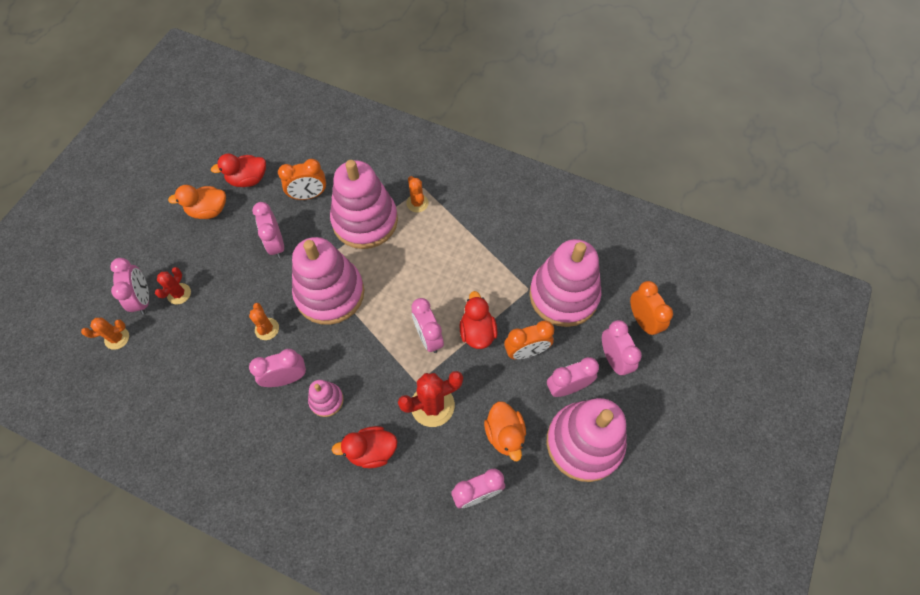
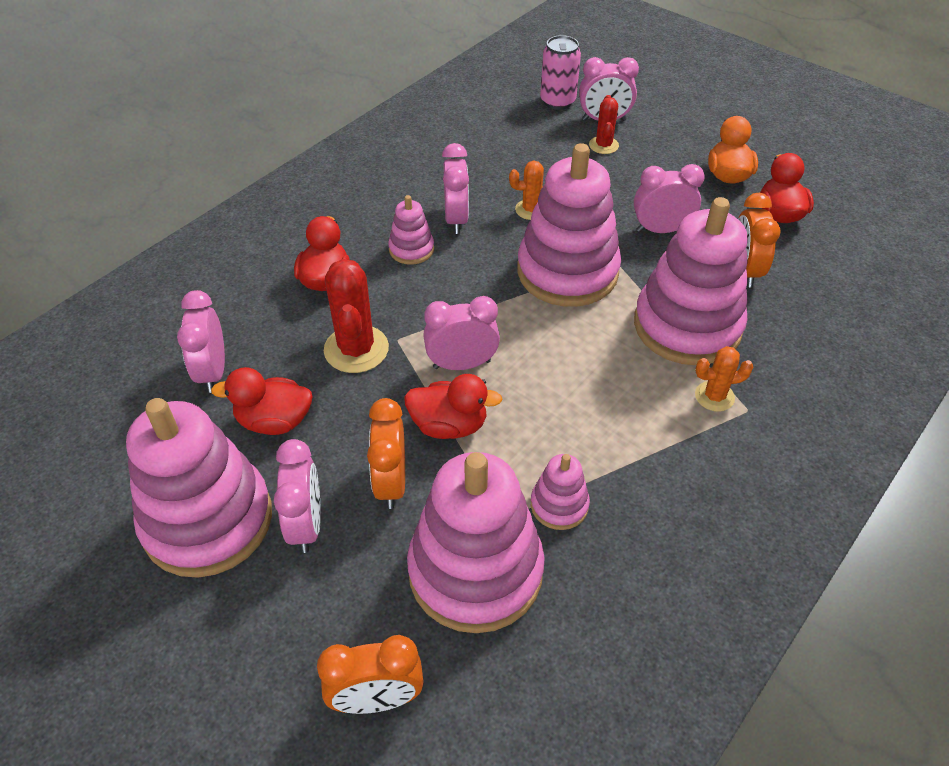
camera: 105 degrees right, 15 degrees down
(117, 338) = (557, 101): orange cactus -> pink can
(179, 294) = (603, 145): red cactus -> red cactus turned 60 degrees clockwise
(505, 434) = (274, 421): orange duck -> red duck
(512, 265) = (559, 505): none -> pink stacking toy
(614, 359) = (323, 615): pink clock -> none

